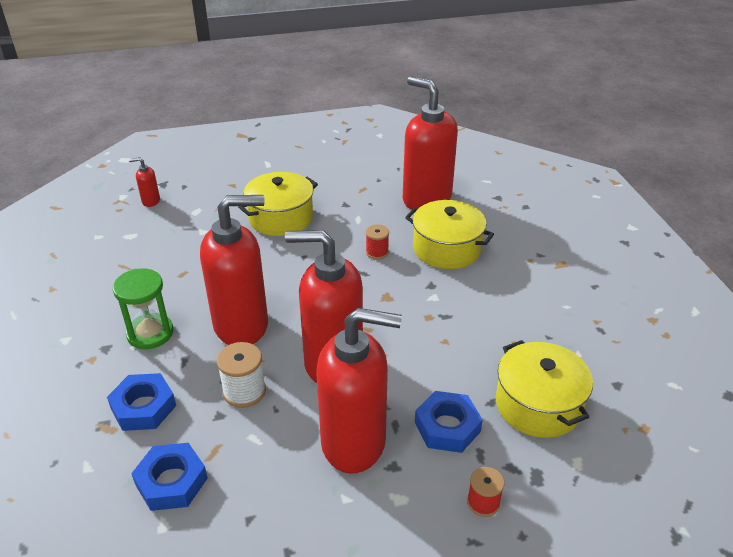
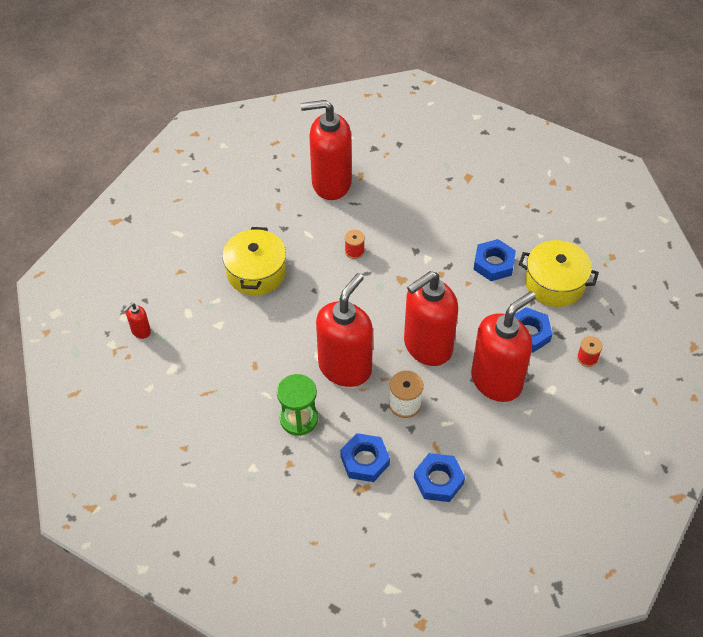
camera: 45 degrees left, 15 degrees up
(446, 249) = (392, 215): yellow pot -> none
(493, 343) = (494, 264): none -> blue nut

